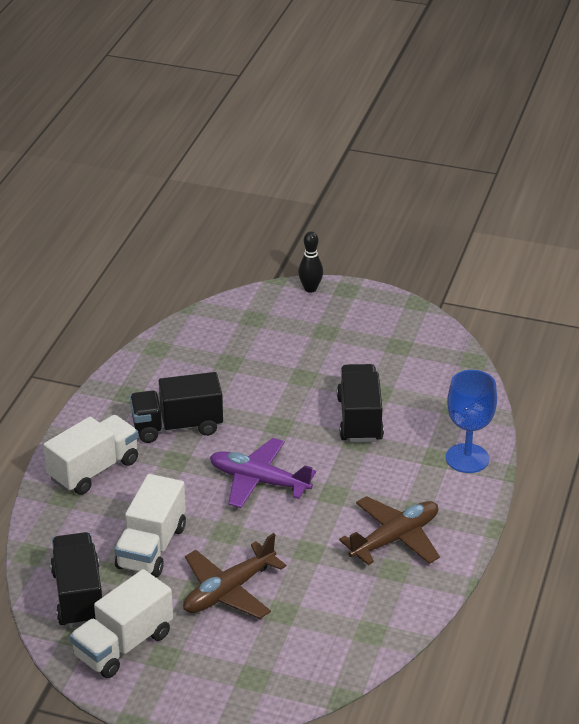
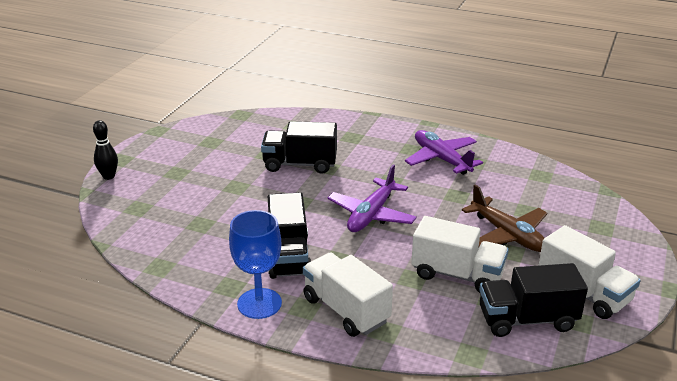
camera: 85 degrees left, 5 degrees down
(395, 539) = (441, 159): brown plane -> purple plane
(467, 458) = (354, 126): blue goblet -> blue goblet (259, 303)

